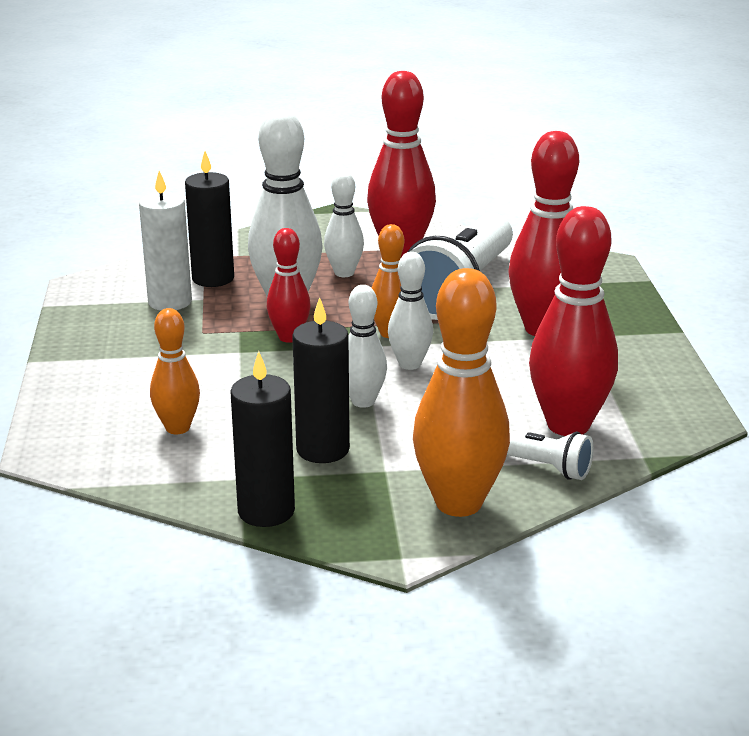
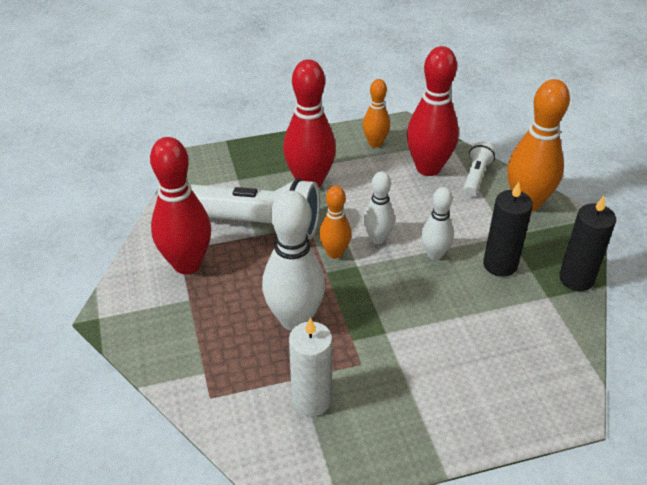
camera: 100 degrees left, 15 degrees up
(177, 428) = (507, 343): orange bowling pin -> orange bowling pin (375, 143)
(213, 278) = (258, 379): black candle -> none
(289, 337) = (356, 307): red bowling pin -> none
(344, 273) = (235, 292): white bowling pin -> none

